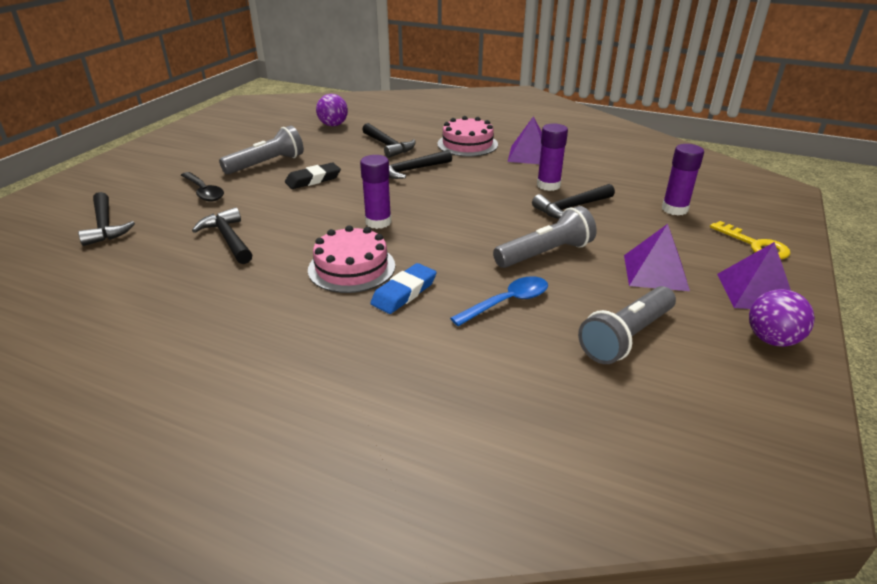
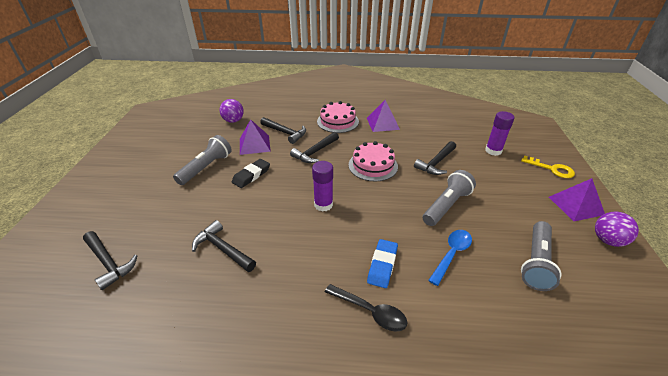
camera: 20 degrees left, 5 degrees up
(204, 192) = (173, 206): black spoon -> black spoon (370, 311)
(351, 267) = (332, 252): pink cake -> pink cake (373, 165)
(548, 185) = (410, 147): purple glue stick -> none
(655, 272) = (516, 204): purple pyramid -> purple pyramid (254, 144)

